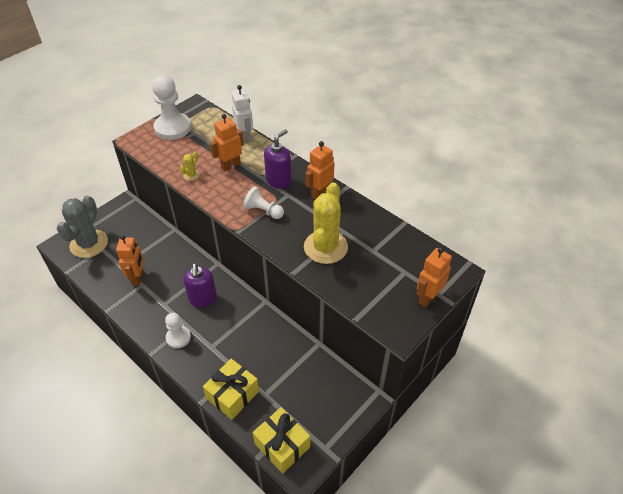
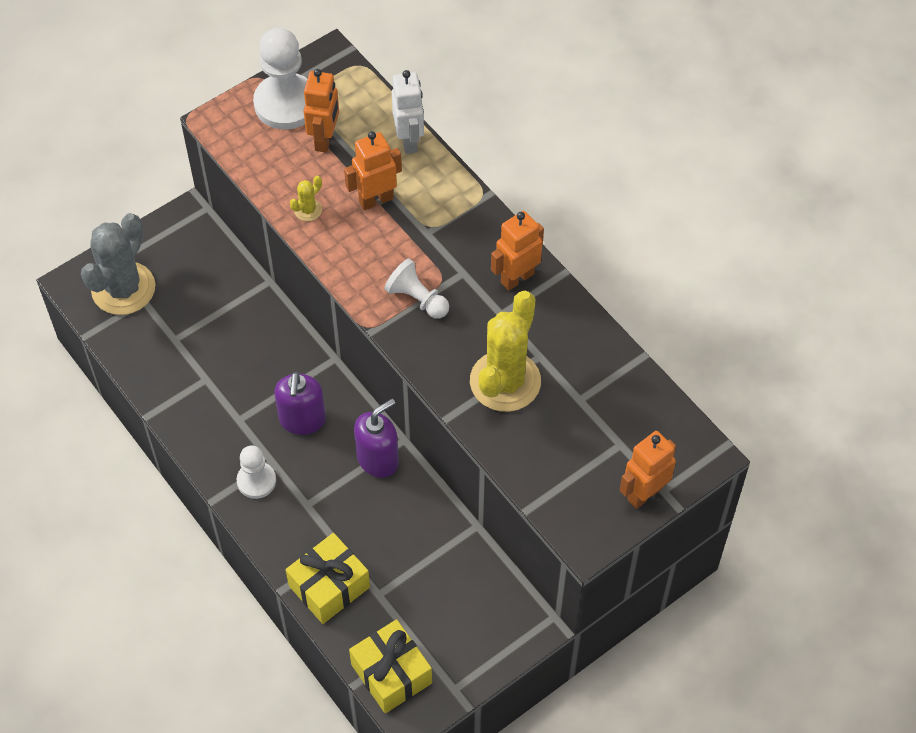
camera: 10 degrees right, 10 degrees up
(138, 278) = (200, 365): orange robot -> orange robot (325, 139)
(278, 181) = (452, 242): purple soap dispenser -> purple soap dispenser (378, 459)

